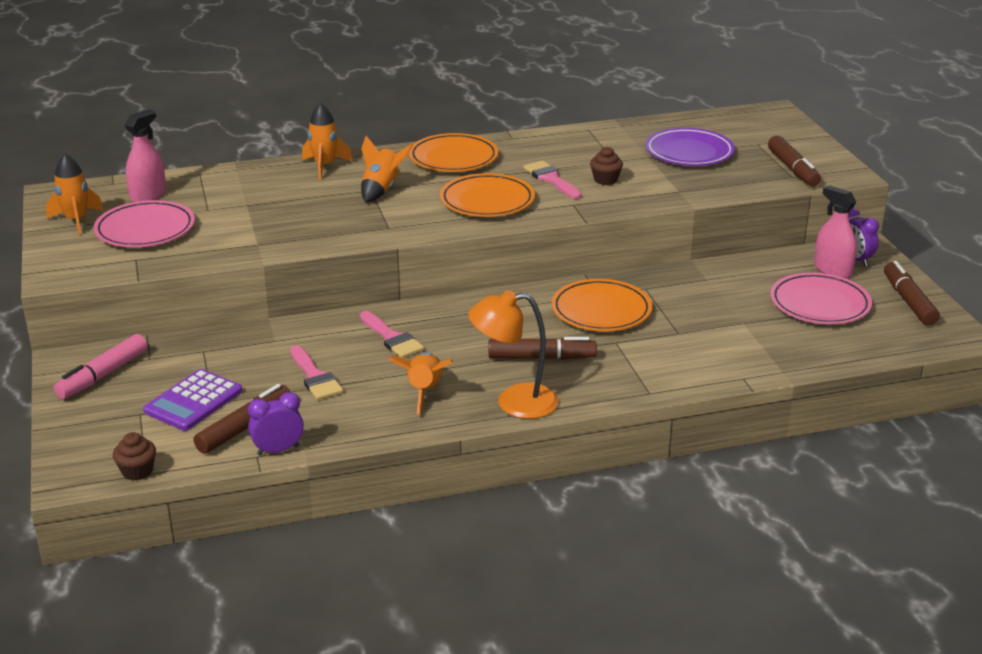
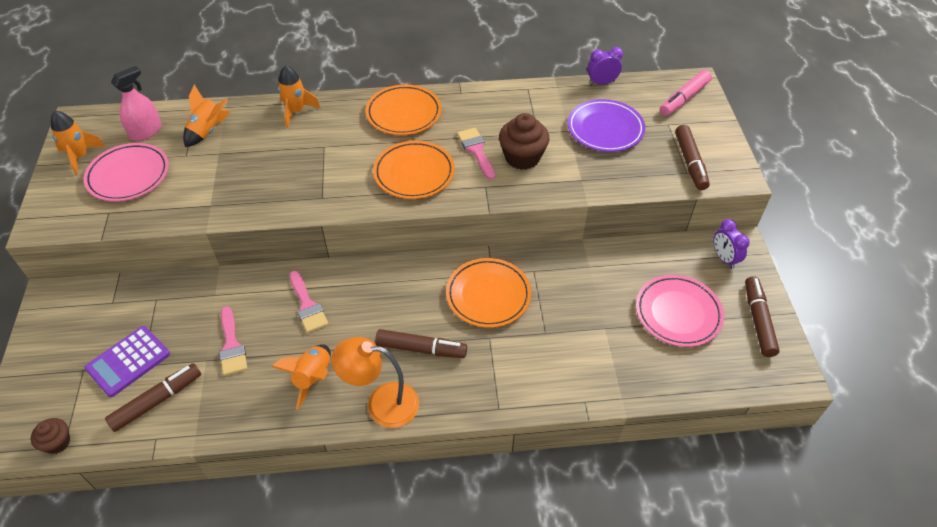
camera: 10 degrees right, 20 degrees up
(103, 375) = (70, 318): pink marker -> pink marker (684, 98)
(278, 450) = (174, 434): purple clock -> purple clock (601, 83)
(382, 190) = (332, 148): orange rocket -> orange rocket (208, 131)
(605, 180) = (522, 157): brown cupcake -> brown cupcake, size x1.75
(832, 270) = (701, 269): pink spray bottle -> none

